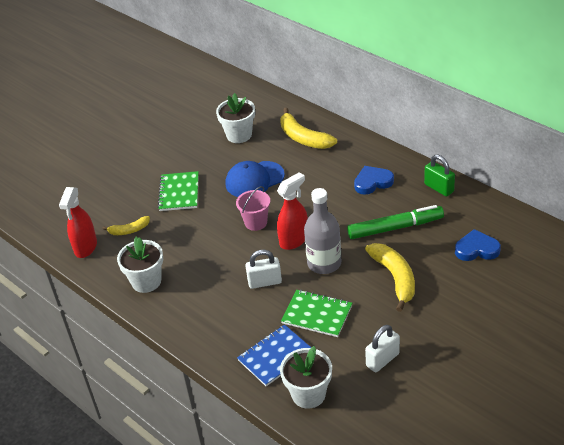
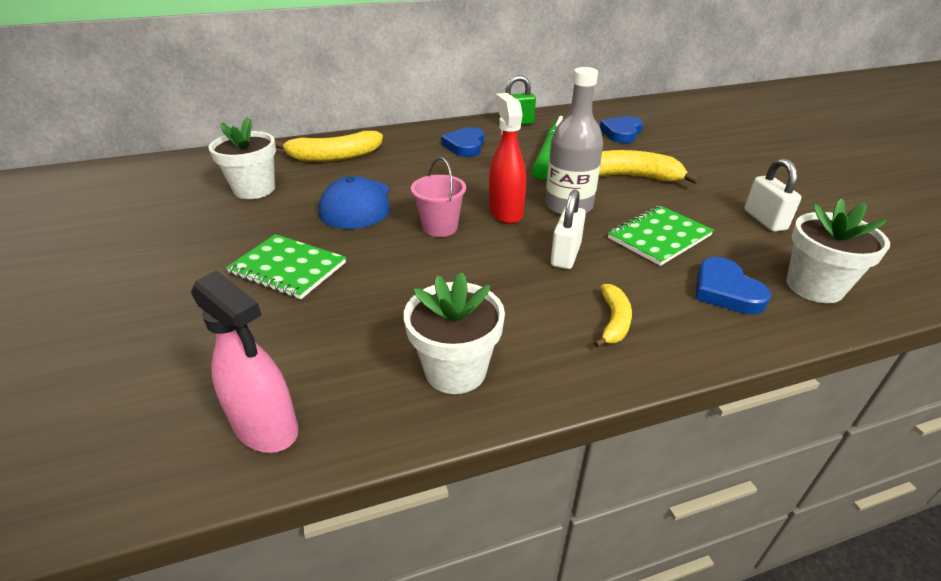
camera: 65 degrees left, 5 degrees down
(85, 247) = (266, 428): red spray bottle -> pink spray bottle
(129, 230) = (299, 349): yellow banana -> yellow banana (613, 321)
(275, 356) = (725, 291): blue notebook -> blue heart

